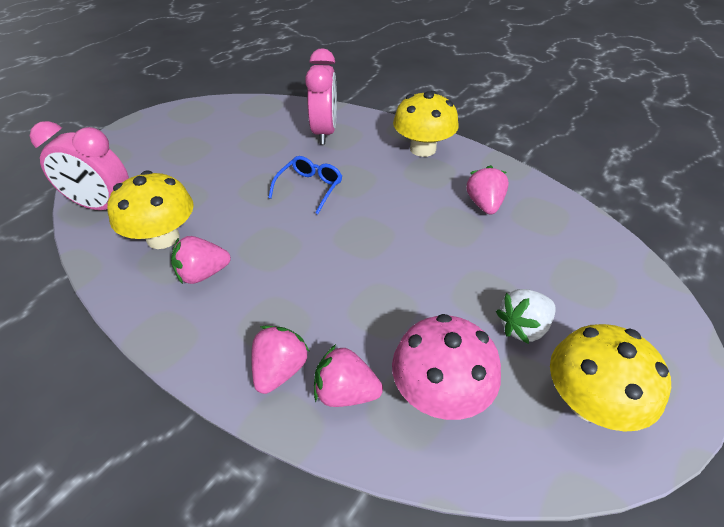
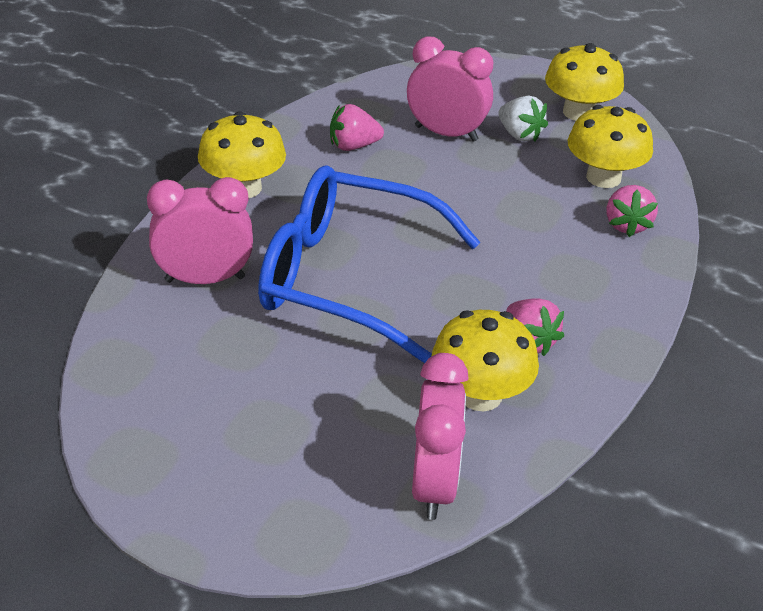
camera: 100 degrees left, 5 degrees down
(280, 370) = (623, 264): pink strawberry -> none
(309, 188) = (348, 278): blue glasses -> blue glasses, size x2.48
(440, 393) = (603, 177): pink mushroom -> yellow mushroom
(515, 266) = (446, 133): none -> pink clock

